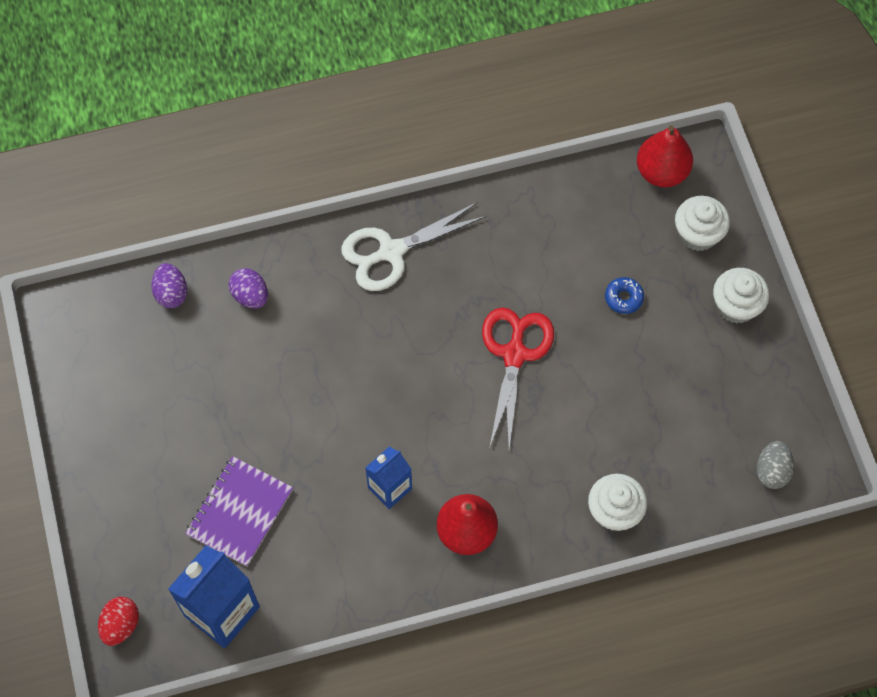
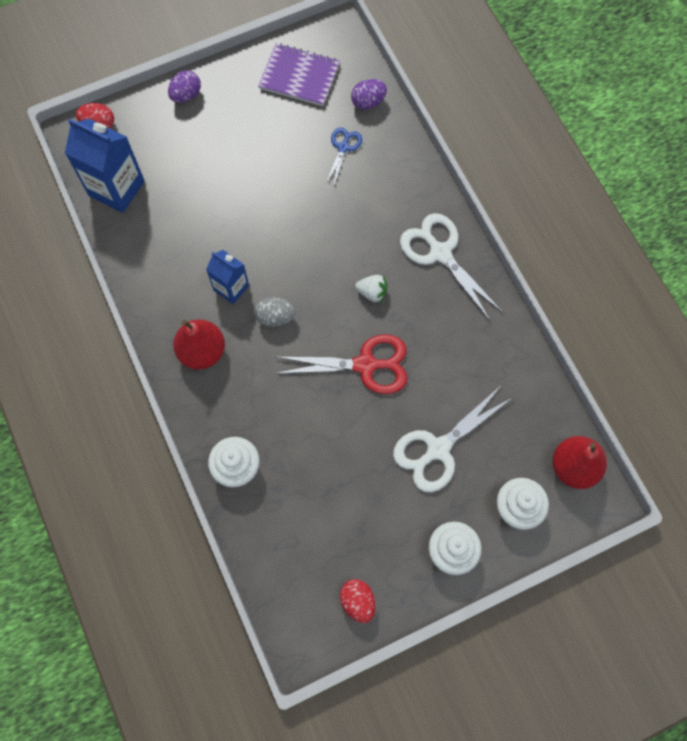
camera: 80 degrees right, 5 degrees up
(228, 332) = (343, 147): none -> blue scissors
(240, 512) = (196, 185): purple notebook -> purple notebook (299, 76)
(250, 296) = (377, 157): purple egg -> purple egg (186, 95)
(427, 332) = (372, 292): none -> white strawberry
(623, 298) = (438, 449): blue donut -> white scissors
(772, 471) = (294, 601): grey egg -> grey egg (275, 317)
(779, 407) = (357, 601): none -> red egg

